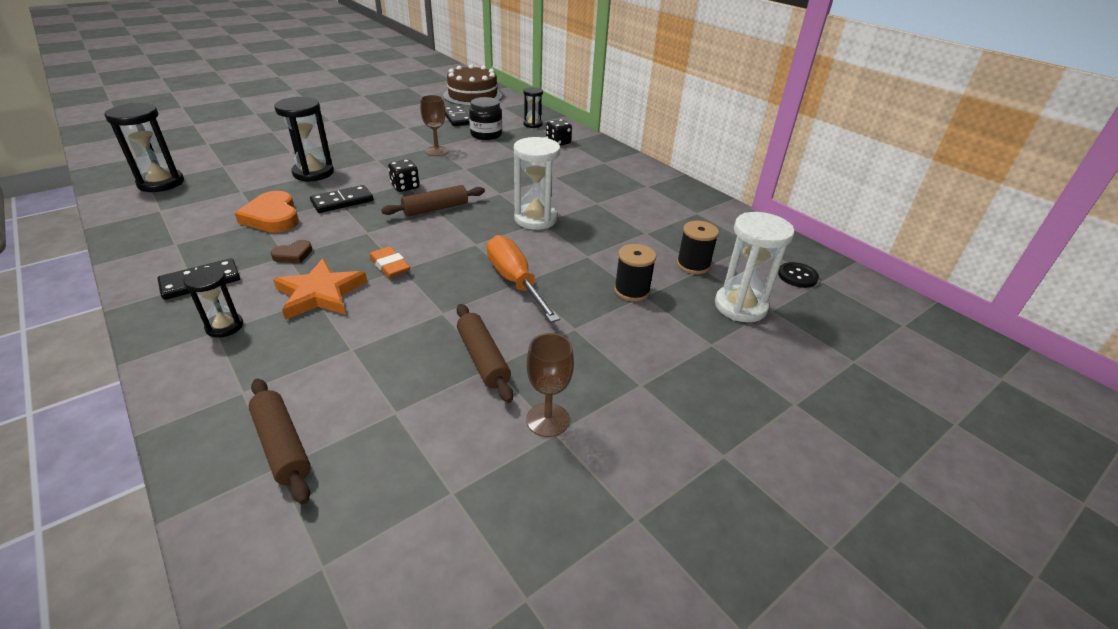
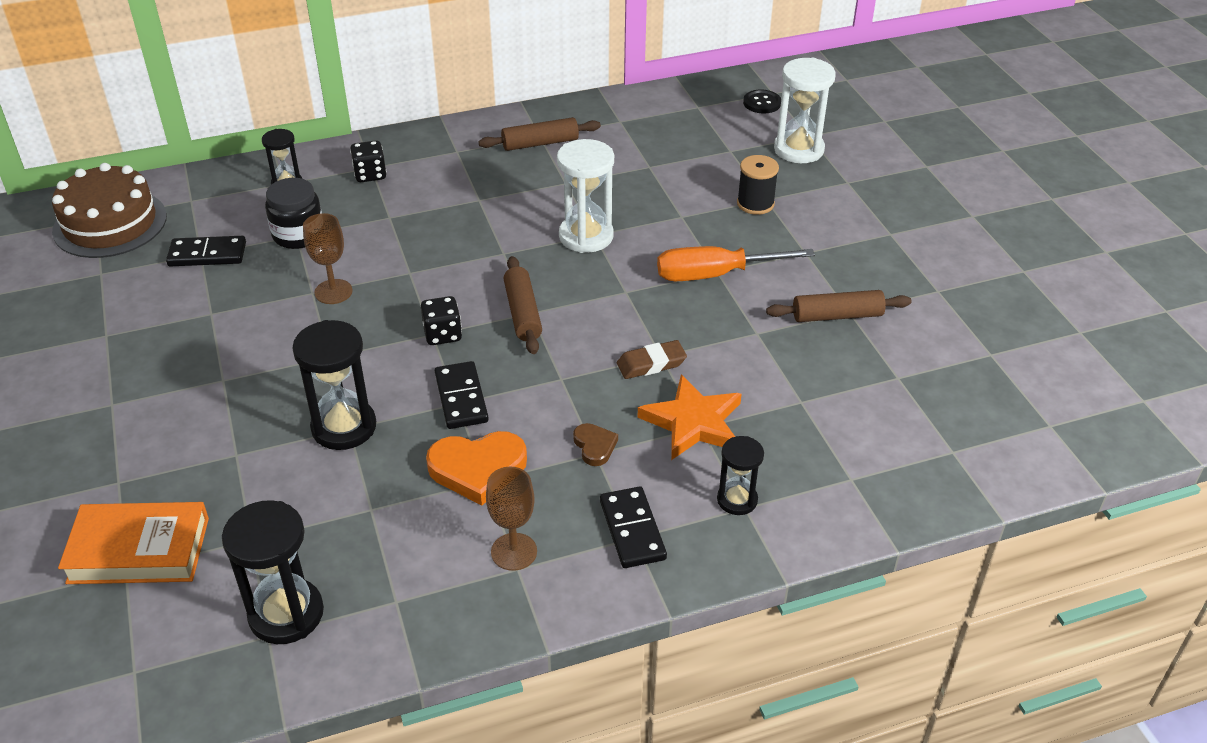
camera: 70 degrees left, 5 degrees up
(221, 143) = (139, 550): none -> orange book
(282, 445) = (928, 448): brown rolling pin -> brown rolling pin (540, 143)
(390, 266) = (651, 364): orange eraser -> brown eraser
(547, 420) = (922, 292): brown goblet -> brown goblet (514, 552)
(693, 265) = (722, 154): black spool -> none

